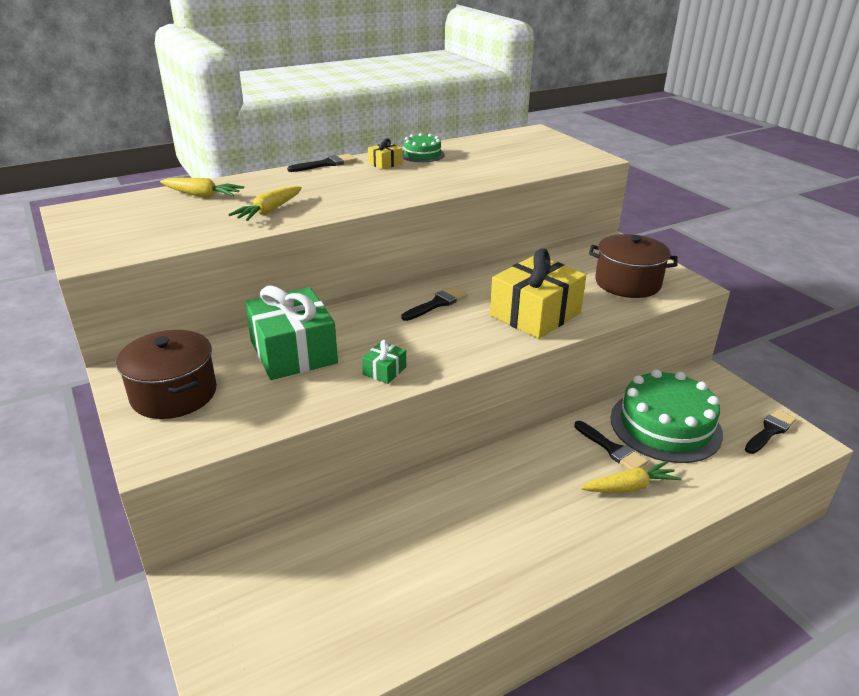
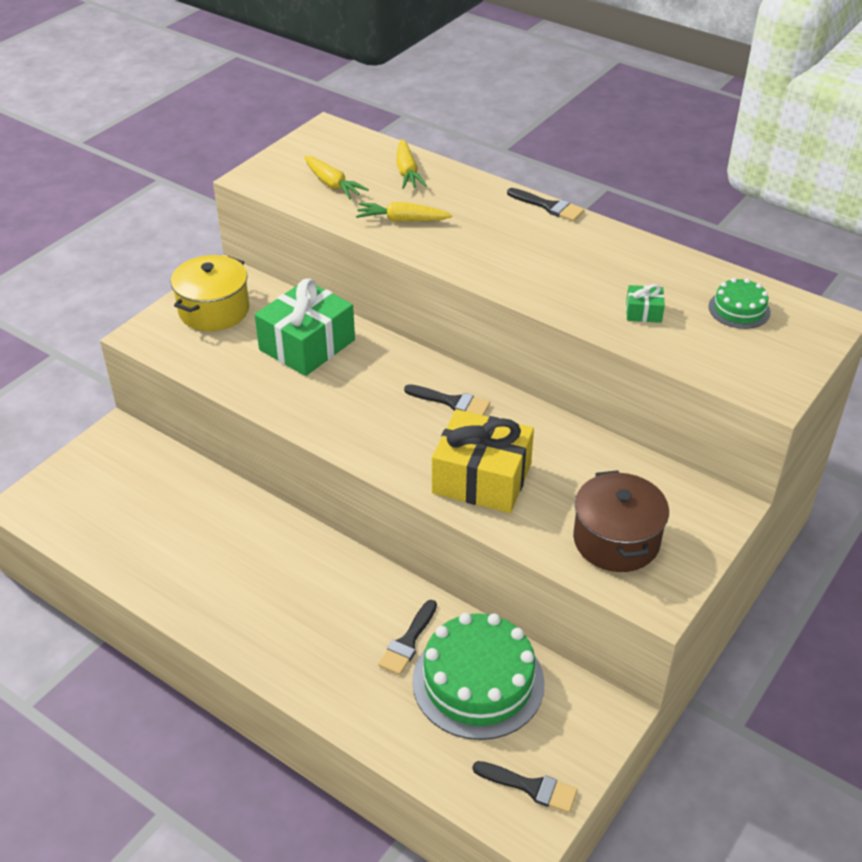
camera: 65 degrees right, 10 degrees up
(174, 394) = (214, 310): brown pot -> yellow pot
(384, 371) = (311, 408): green gift -> green gift (643, 312)
(385, 163) = (587, 242): yellow gift -> none
(422, 154) = (641, 257): green cake -> green cake (739, 309)
(629, 487) = (355, 667): yellow carrot -> yellow carrot (332, 184)

